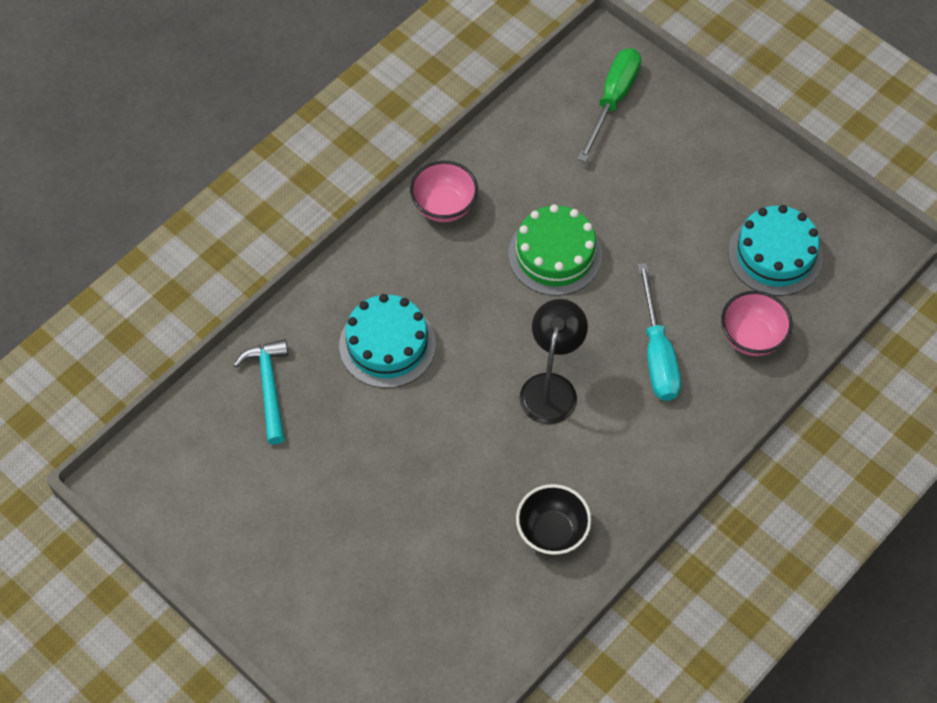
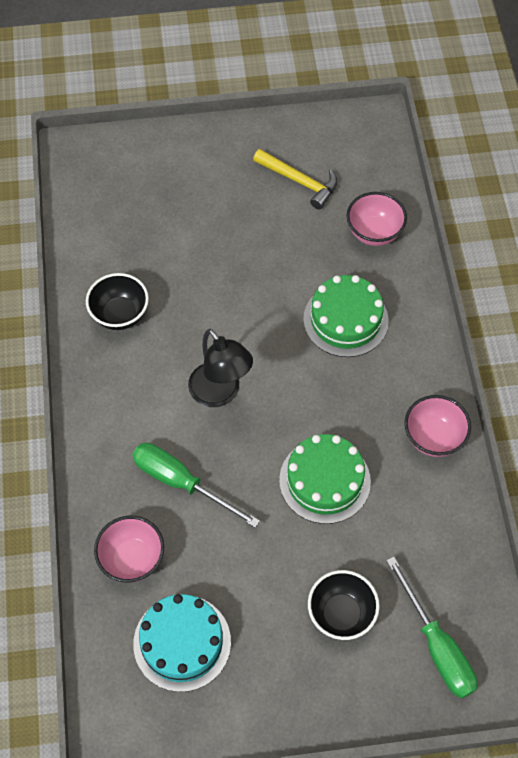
camera: 130 degrees right, 0 degrees up
(260, 495) = (299, 181): none -> yellow hammer
(269, 387) = (374, 233): turquoise hammer -> pink bowl
(387, 345) = (345, 320): turquoise cake -> green cake
(649, 171) = (341, 614): none -> black bowl
(657, 353) = (181, 483): turquoise screwdriver -> green screwdriver

